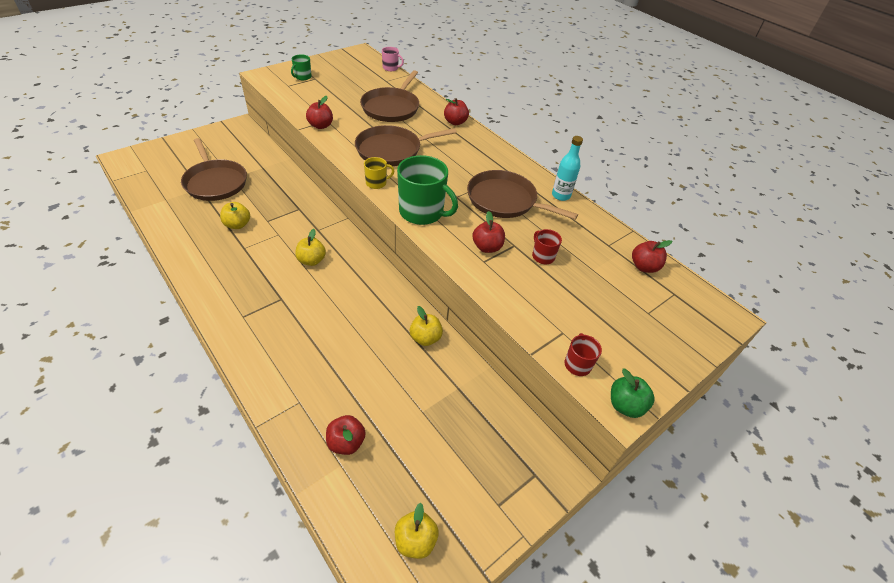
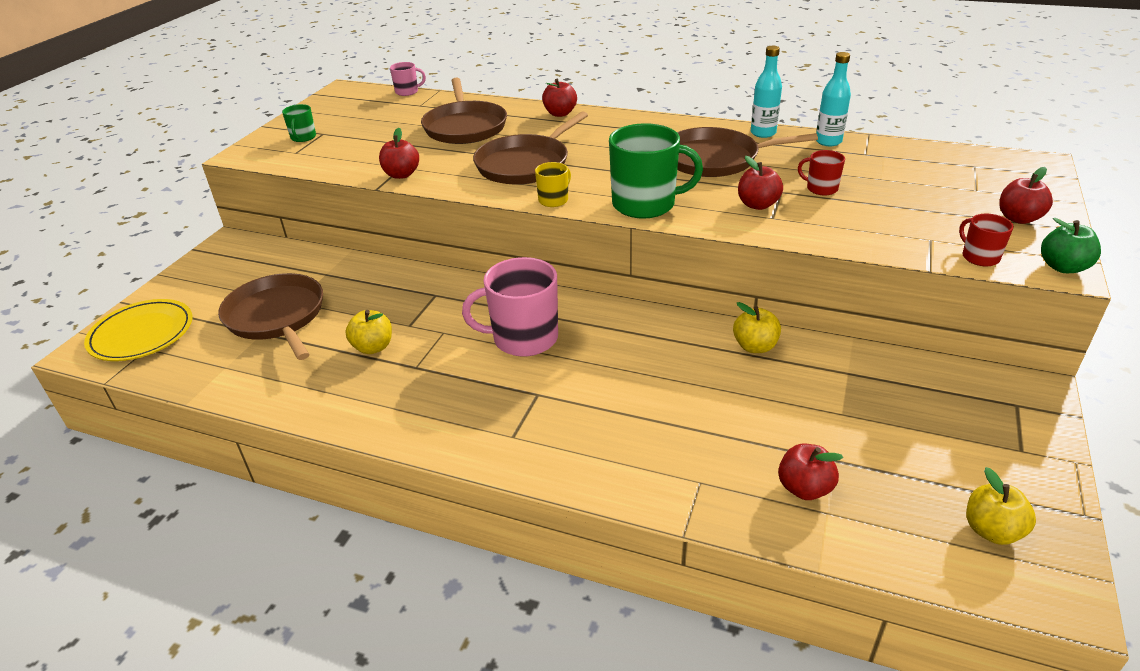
camera: 25 degrees left, 10 degrees down
(152, 161) = (142, 334): none -> yellow plate
(215, 182) = (277, 317): brown pan -> brown pan turned 150 degrees counterclockwise
(311, 260) = (523, 338): yellow apple -> pink mug
(596, 223) = (828, 141): none -> turquoise bottle
(644, 267) = (920, 157): red apple -> red apple (1018, 218)

